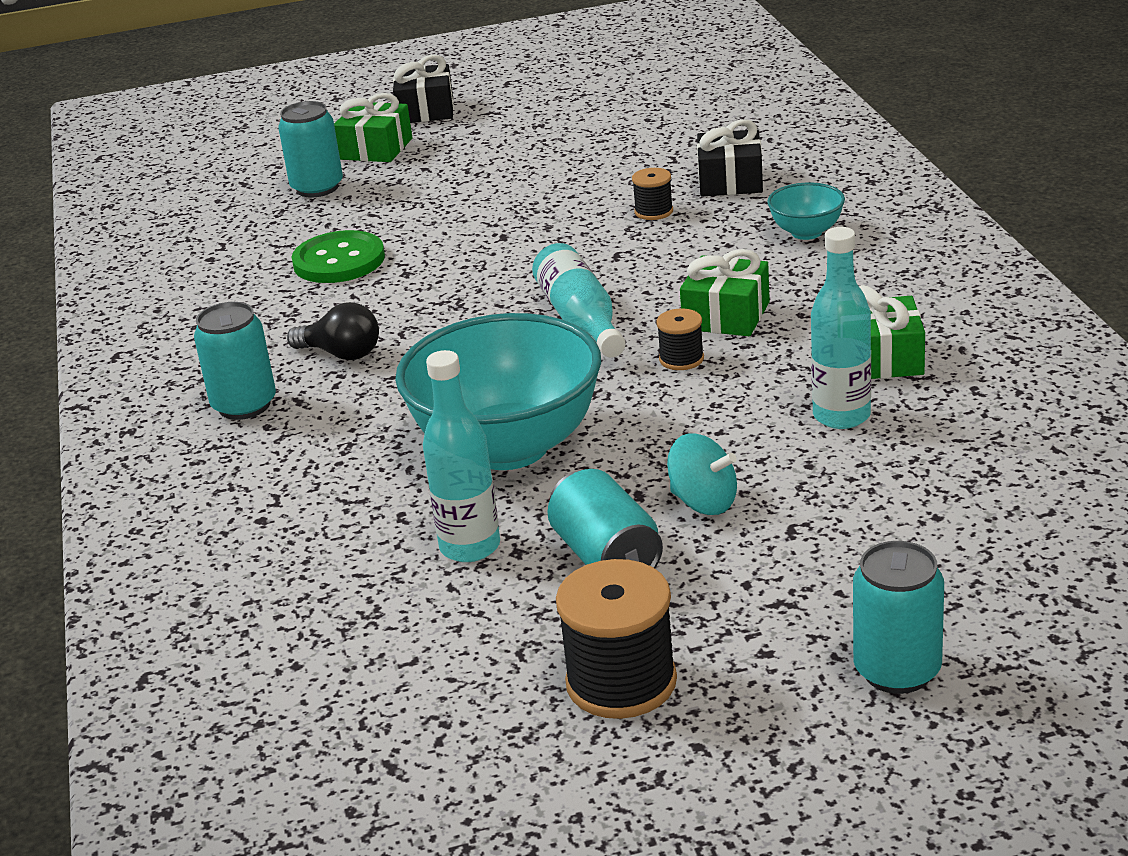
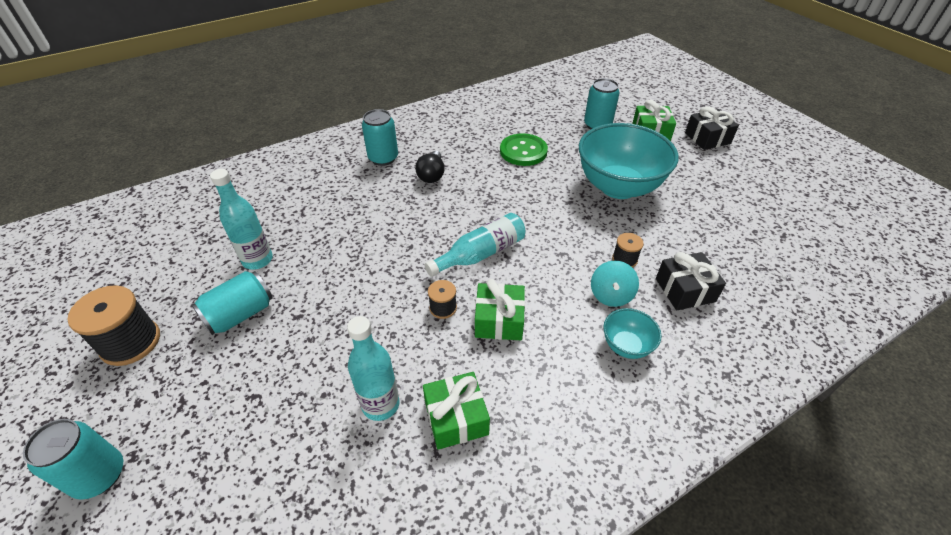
camera: 70 degrees right, 15 degrees up
(508, 447) = (346, 254): turquoise bowl -> turquoise bowl (618, 187)
(703, 502) = (287, 347): turquoise spinning top -> turquoise spinning top (611, 295)

